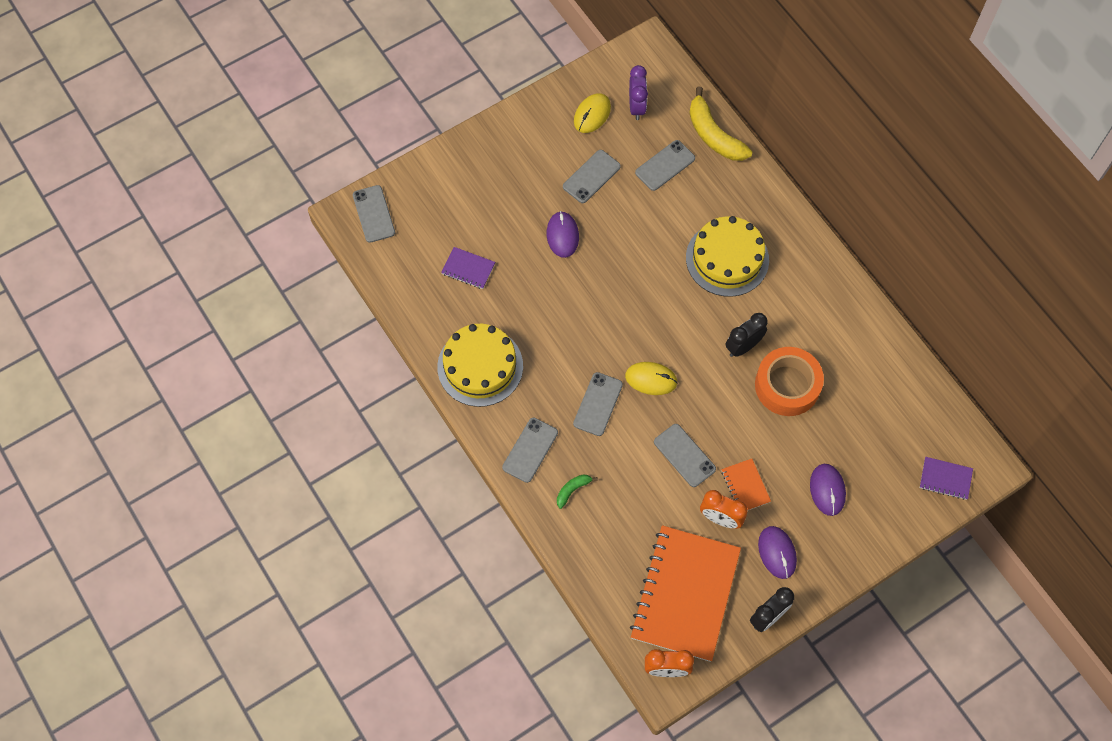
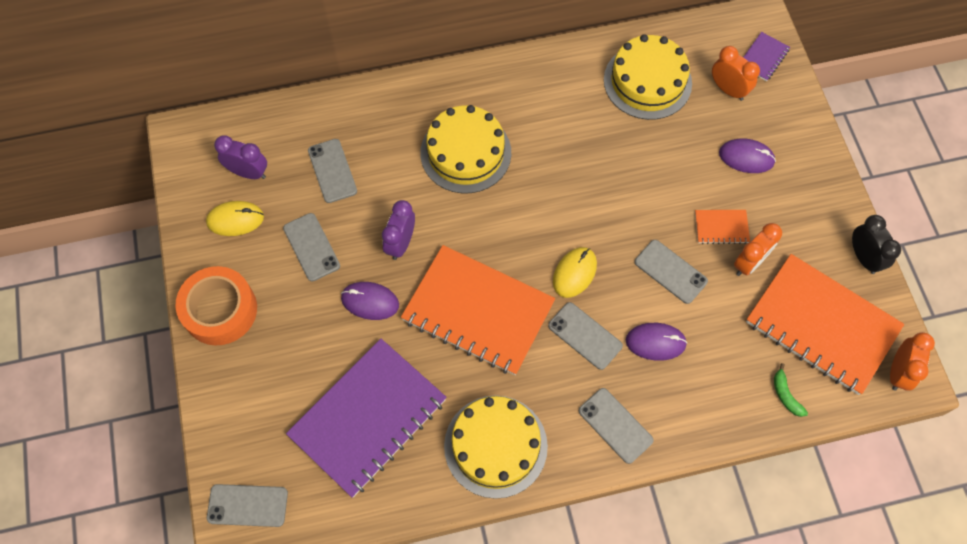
camera: 70 degrees left, 0 degrees up
(468, 269) = (368, 418): purple notebook -> purple notebook, size x2.40
(572, 490) = (676, 396): green banana -> green banana (785, 395)
(586, 317) = (478, 311): none -> orange notebook
(592, 114) = (235, 219): yellow mouse -> yellow mouse turned 60 degrees counterclockwise
(622, 239) = (401, 243): none -> purple clock
(684, 455) = (670, 271): grey phone -> grey phone turned 60 degrees clockwise
(713, 135) = (318, 113): yellow banana -> none
(743, 346) = (569, 174): black clock -> none
(777, 553) = (799, 225): purple mouse -> purple mouse (655, 342)
(787, 385) = (625, 151): orange tape -> orange tape (220, 310)
(869, 383) = (647, 81): none -> yellow cake
(893, 456) = (728, 89): none -> orange clock

